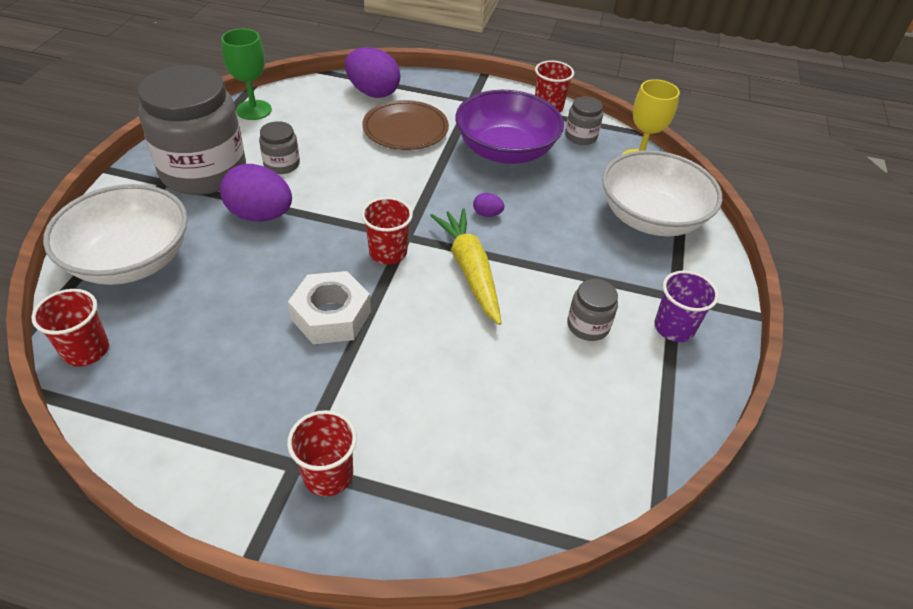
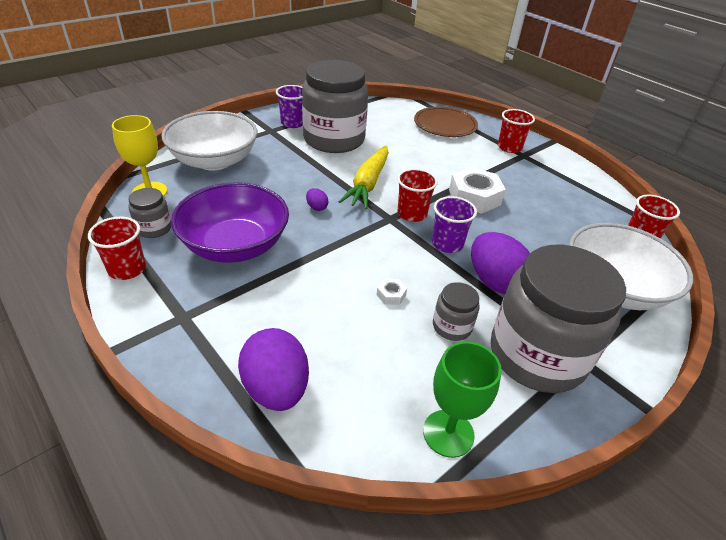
camera: 145 degrees left, 5 degrees down
(327, 234) = (447, 244): none -> purple cup
(346, 167) = (391, 295): none -> white nut
(405, 129) = (296, 311): brown plate -> brown plate (445, 125)
(588, 326) = (334, 139): grey jar -> grey jar, size x2.33

